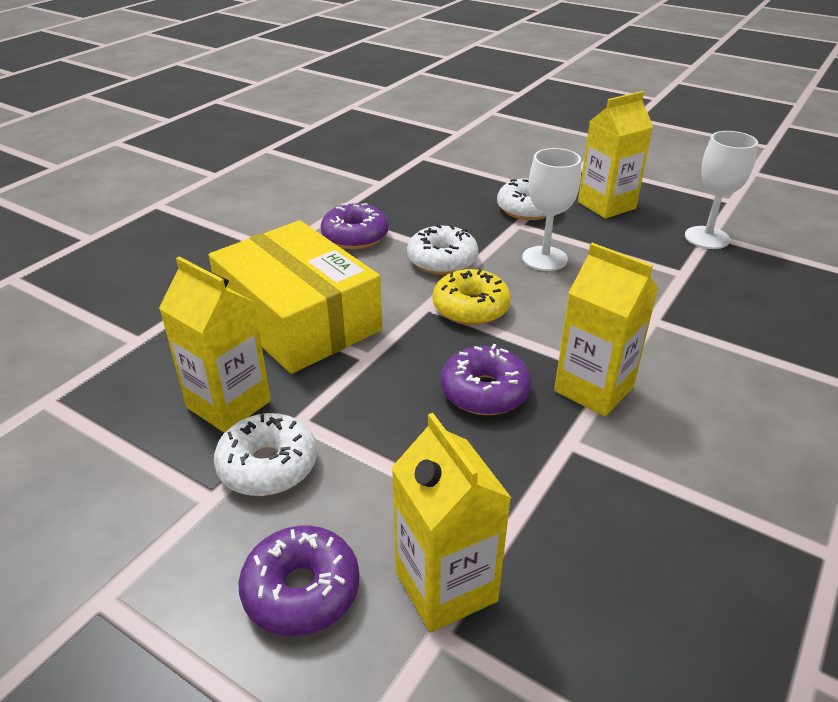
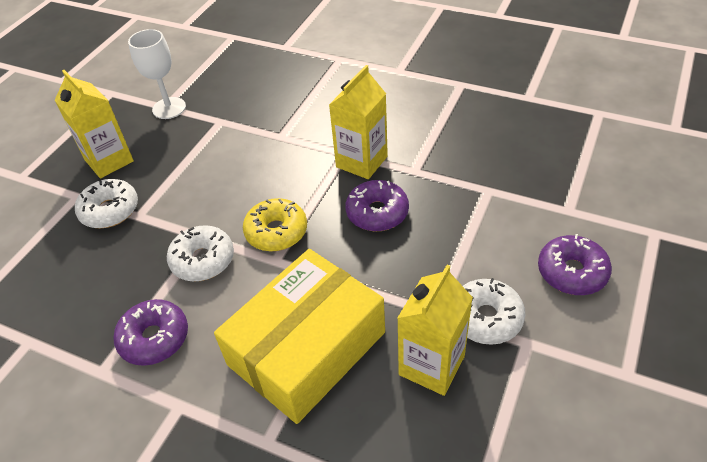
camera: 95 degrees left, 10 degrees up
(446, 586) = (540, 211): yellow carton -> none
(544, 258) = (200, 194): white goblet -> none

